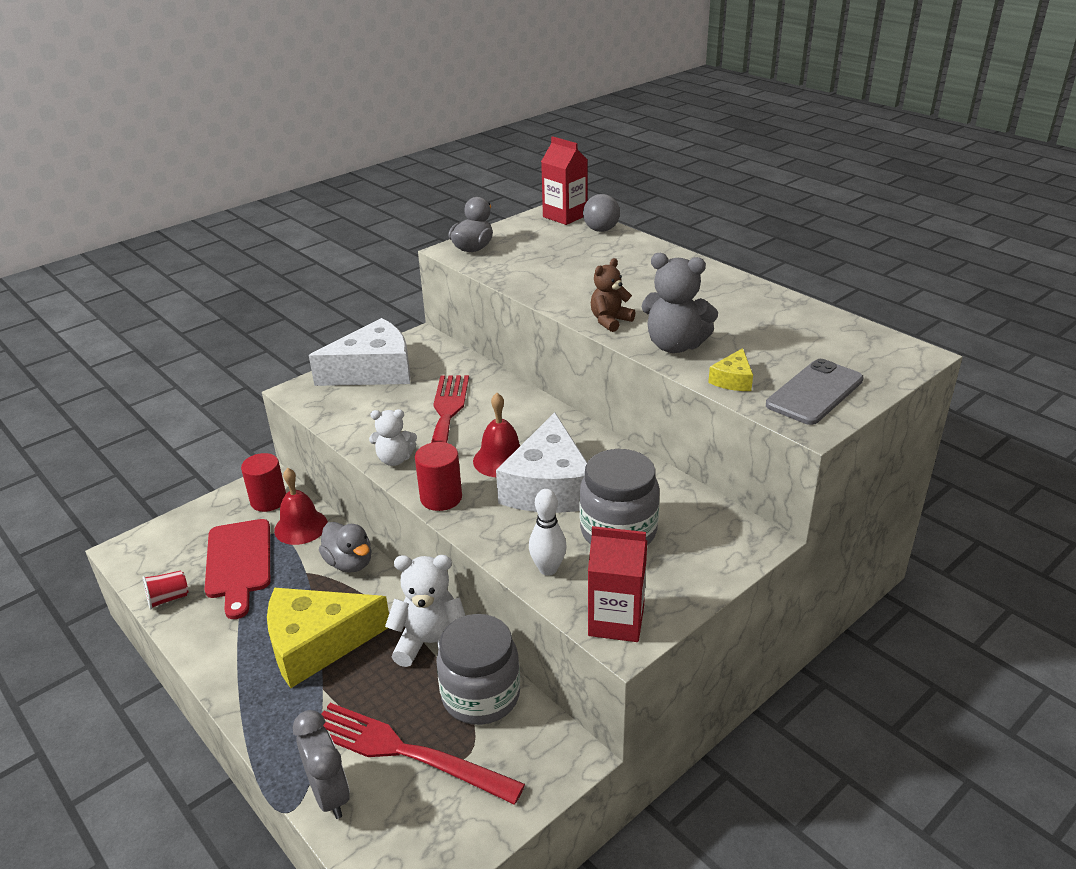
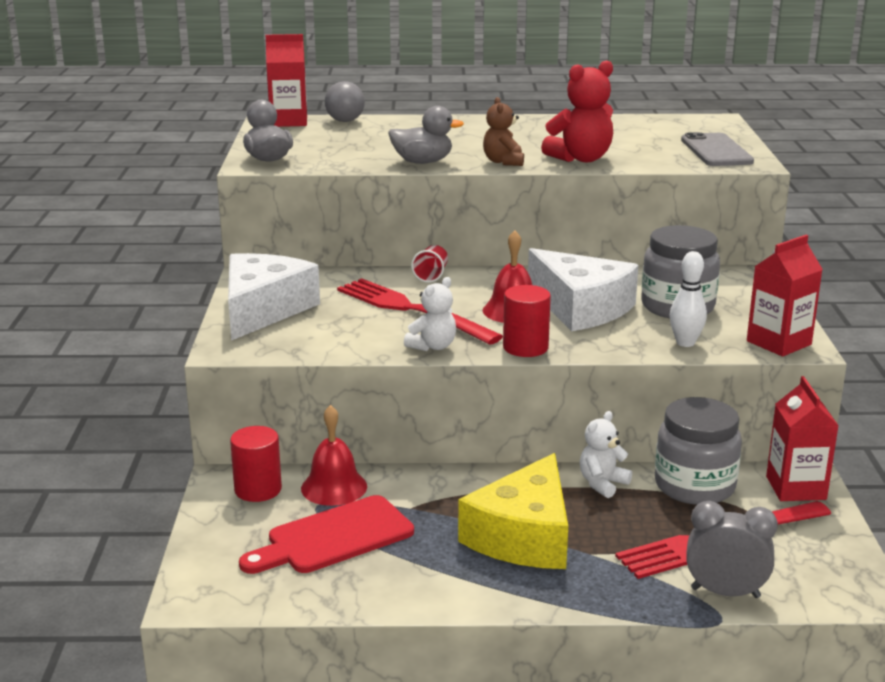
camera: 50 degrees left, 10 degrees down
(168, 598) = (325, 596): red cup -> red cup (431, 275)
(239, 562) = (334, 537): red cutting board -> red cutting board turned 120 degrees clockwise
(349, 563) = (433, 482): grey duck -> grey duck (422, 162)
(431, 643) = (602, 484): white teddy bear -> white teddy bear, size x0.64
(543, 760) = (796, 488): none -> red carton
(675, 345) = (581, 159): grey teddy bear -> red teddy bear
(733, 380) = (660, 161): yellow cheese -> none

